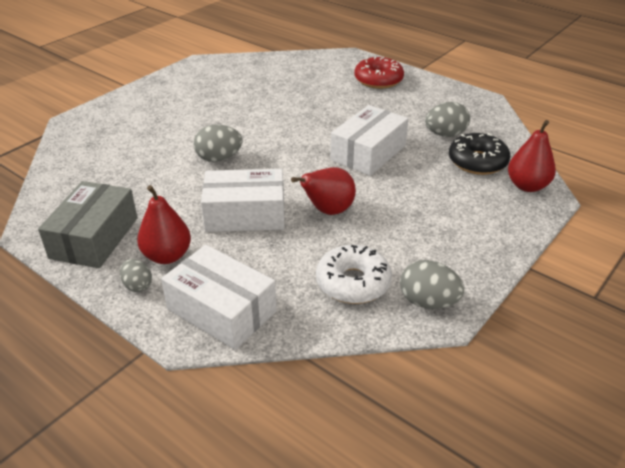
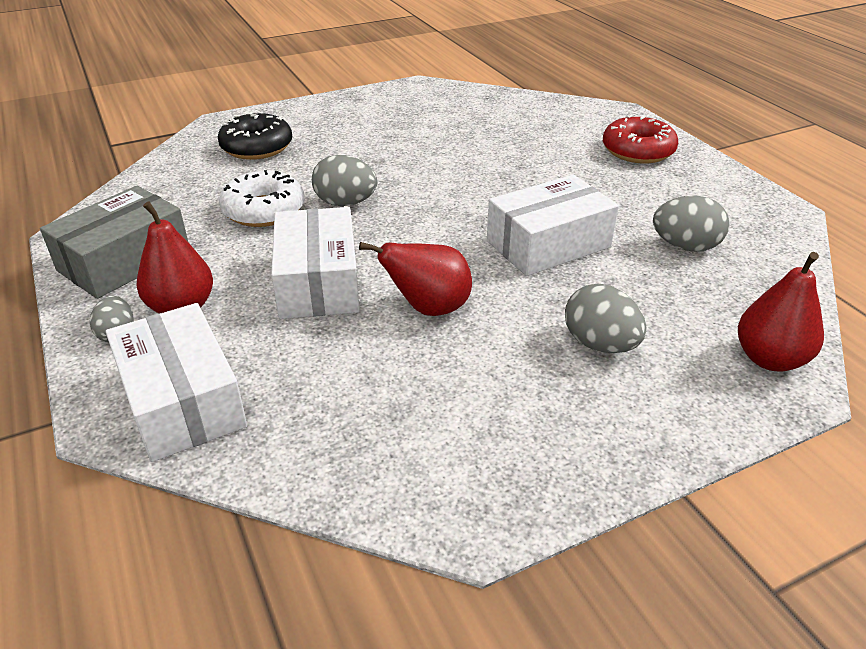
camera: 25 degrees right, 0 degrees up
(245, 214) = (318, 282): white box -> white box turned 60 degrees clockwise
(353, 283) = (381, 423): white donut -> white donut (264, 210)
(428, 302) = (469, 492): grey egg -> grey egg (600, 344)
(477, 162) = (709, 299): black donut -> black donut (257, 147)

